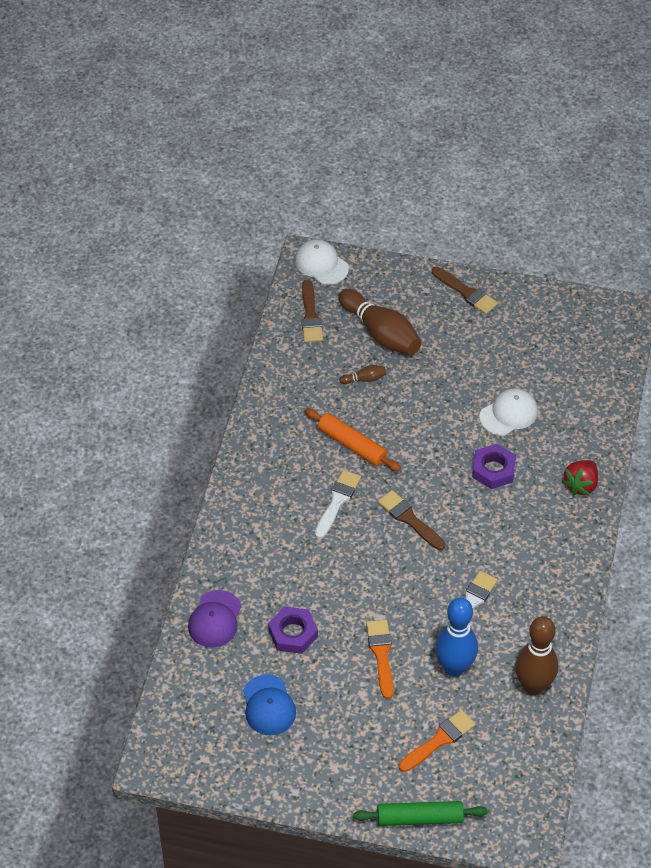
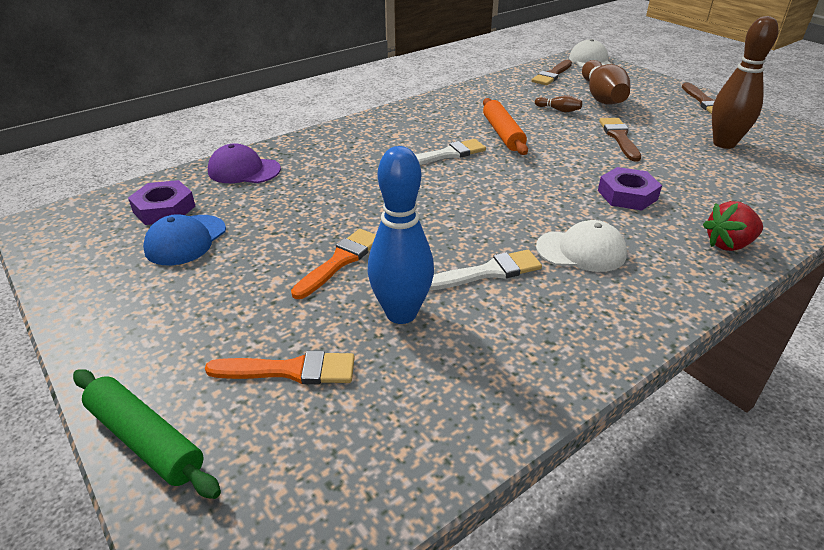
camera: 40 degrees right, 15 degrees down
(215, 619) = (244, 170): purple cap -> purple cap turned 45 degrees clockwise
(293, 633) = (287, 207): purple nut -> purple nut (164, 209)
(409, 519) = (498, 189): brown brush -> brown brush (619, 137)
(508, 414) = (682, 170): white cap -> white cap (581, 251)
(533, 686) = (478, 389): brown bowling pin -> brown bowling pin (724, 144)

